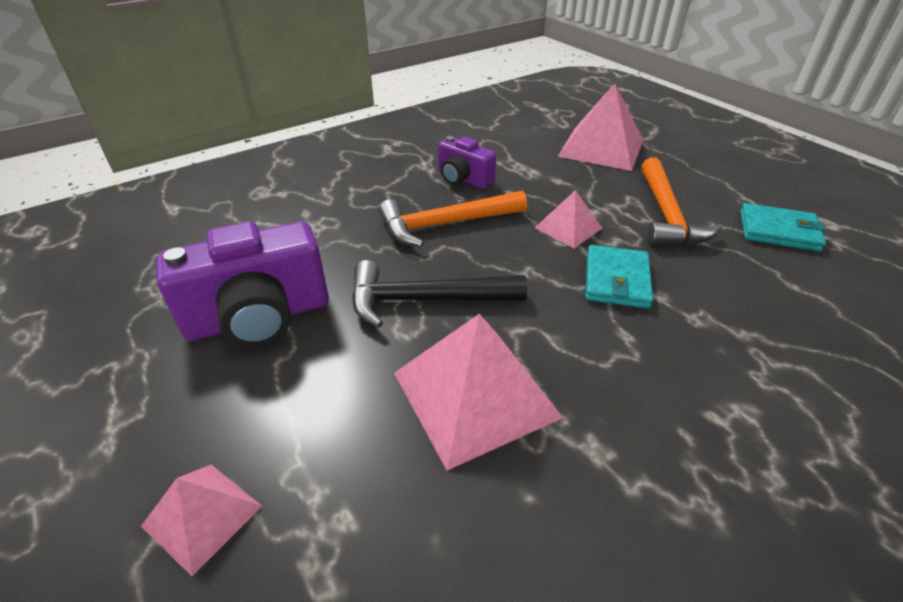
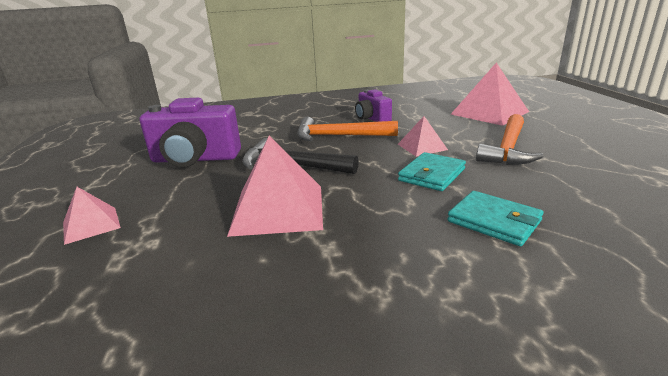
camera: 25 degrees right, 15 degrees down
(778, 231) = (604, 168): turquoise wallet -> turquoise wallet (494, 221)

